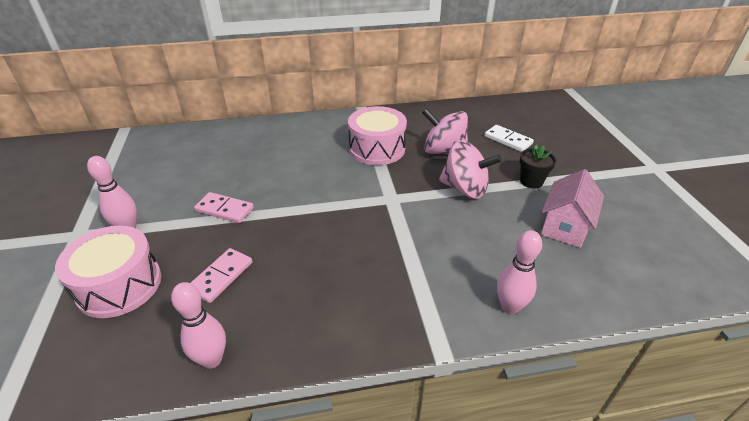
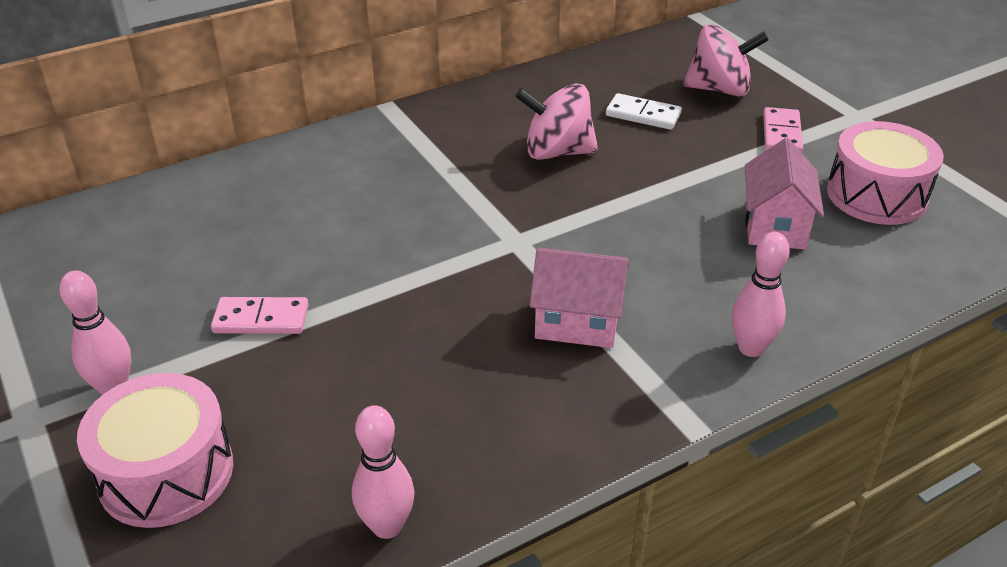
camera: 20 degrees left, 0 degrees up
(221, 277) = (324, 417): pink domino -> pink domino (782, 134)
(377, 149) = (451, 169): pink drum -> pink drum (876, 195)
(401, 258) = (577, 322): none -> pink house
(465, 189) = (616, 202): pink spinning top -> pink spinning top (719, 89)
(531, 181) = (703, 171): black flower pot -> none

